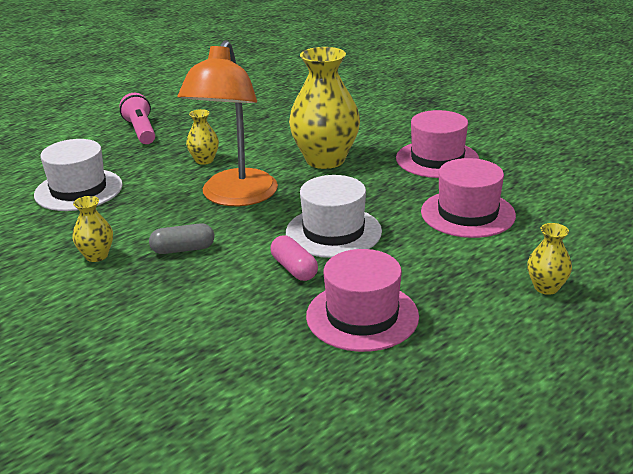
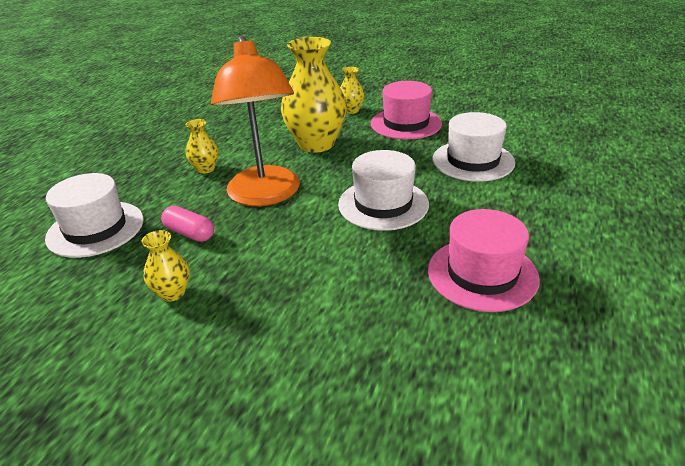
camera: 25 degrees left, 5 degrees up
(141, 131) = (117, 156): pink flashlight -> none
(183, 249) = (259, 259): grey capsule -> none
(294, 269) = (381, 247): pink capsule -> pink capsule (190, 233)
(467, 213) = (473, 161): pink hat -> white hat
(546, 287) = (590, 204): yellow vase -> yellow vase (351, 110)

